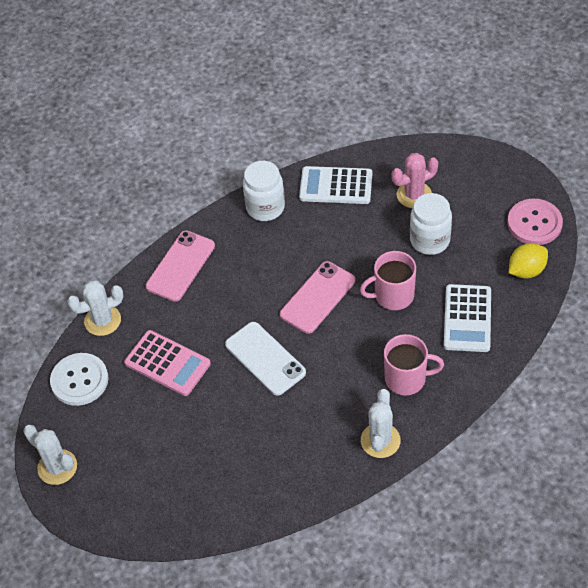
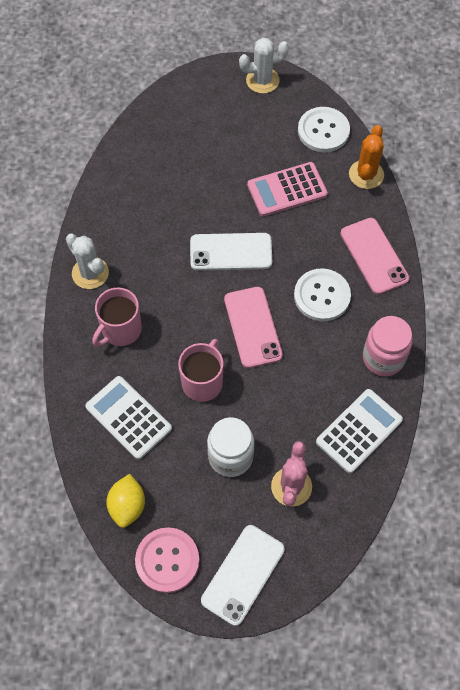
camera: 125 degrees right, 10 degrees up
(102, 320) = (366, 174): white cactus -> orange cactus
(248, 274) = (322, 296): none -> white button
(265, 207) = (383, 358): white jar -> pink jar
(497, 180) = (243, 574): none -> white phone

